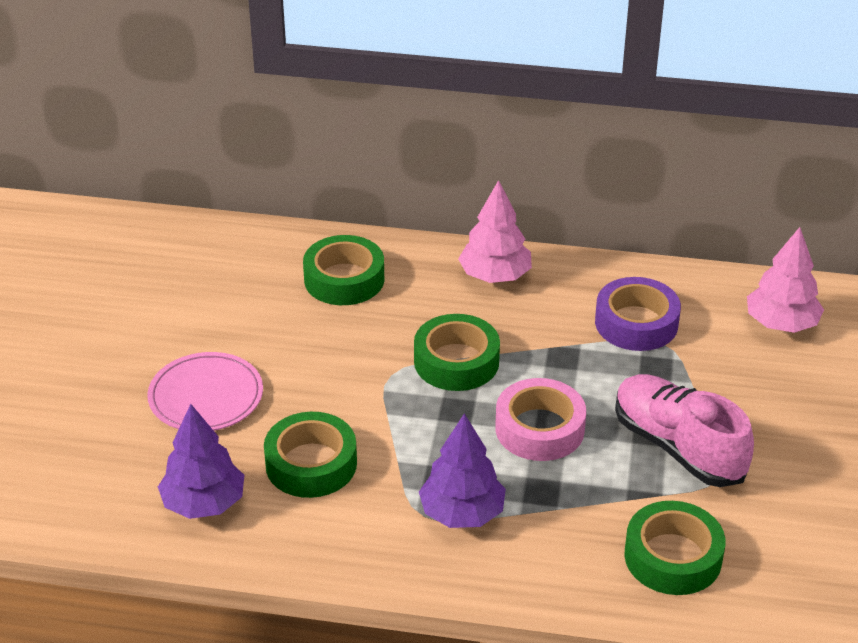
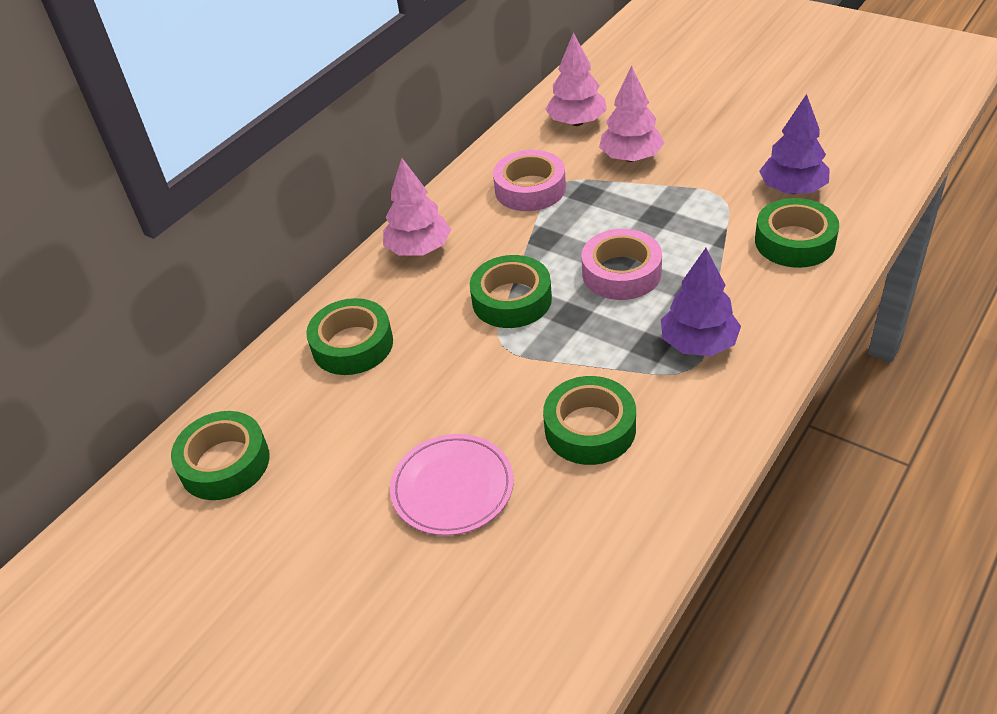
camera: 60 degrees left, 5 degrees up
(179, 258) = (224, 463): none -> green tape
(204, 503) = (604, 523): purple tree -> purple tree (792, 189)
(636, 323) = (530, 189): purple tape -> pink tape
(678, 447) = (680, 207): pink shoe -> none
(743, 385) = (631, 157): none -> pink tree

